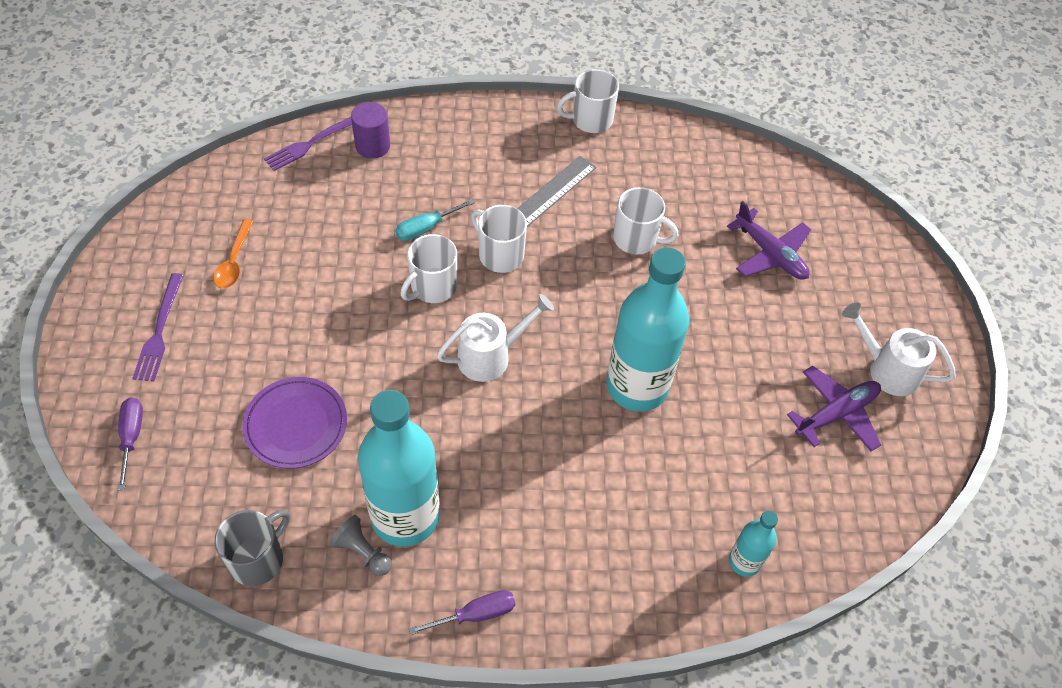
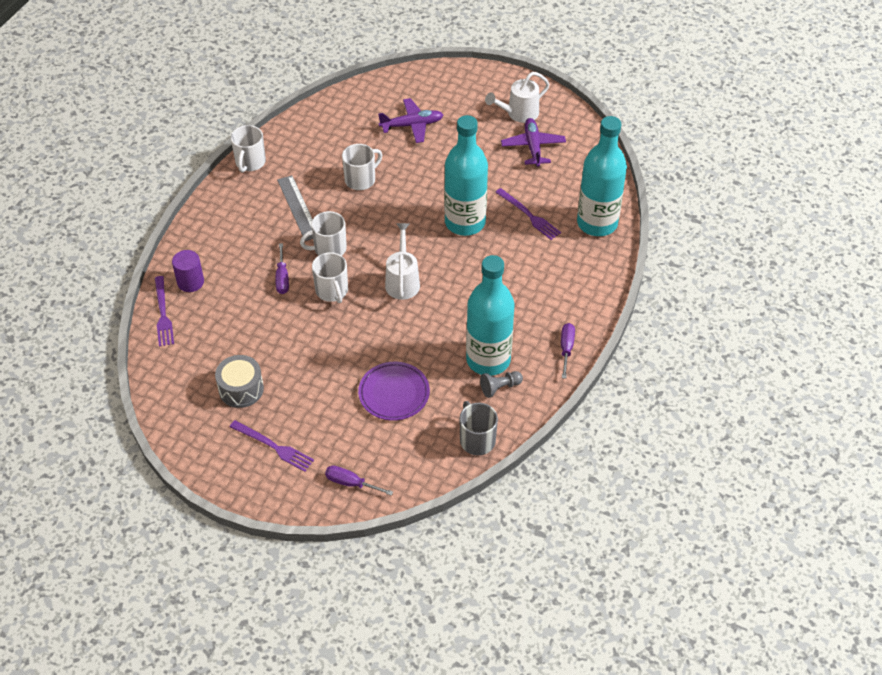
camera: 60 degrees left, 5 degrees down
(234, 261) = (241, 389): orange spoon -> grey drum
(426, 228) = (282, 278): turquoise screwdriver -> purple screwdriver
(701, 462) = (529, 215): none -> purple fork
(744, 561) = (597, 223): turquoise bottle -> turquoise bottle, size x2.09

